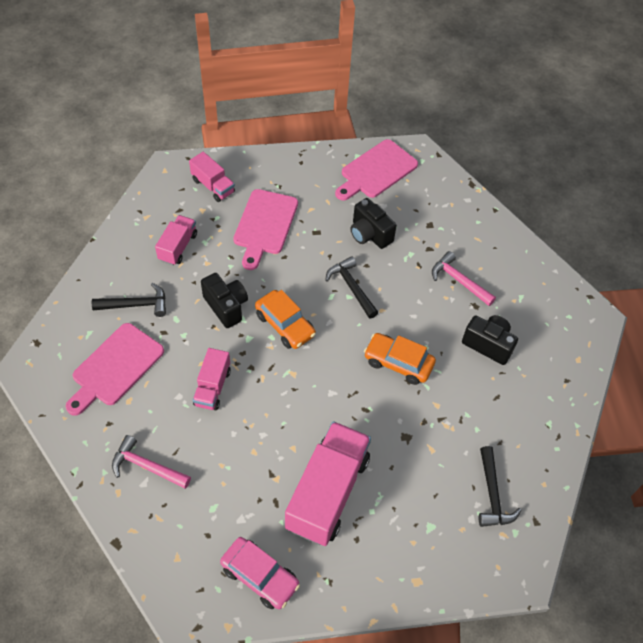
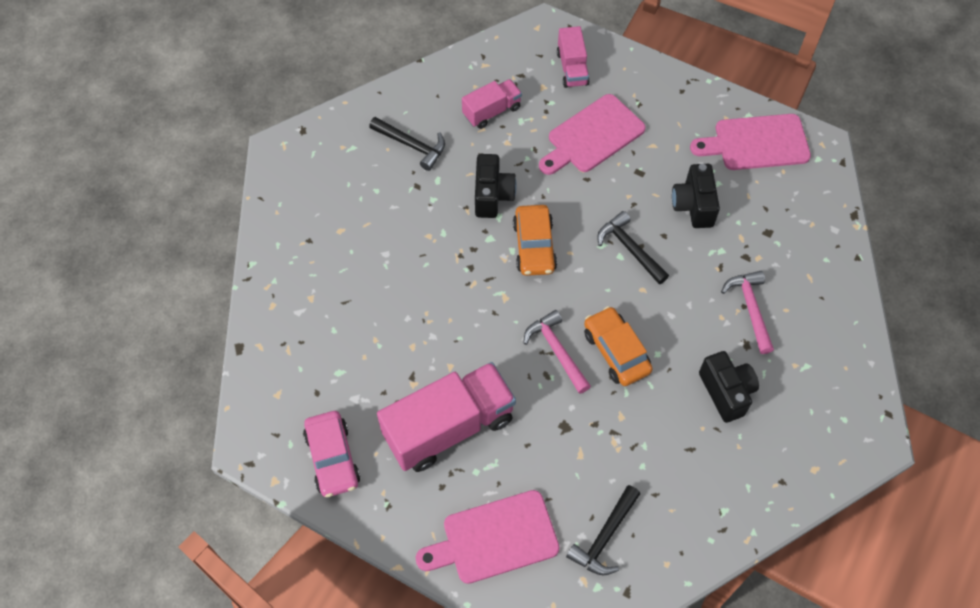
camera: 40 degrees right, 5 degrees up
(115, 367) = (351, 193): pink cutting board -> pink cutting board (494, 538)
(147, 466) = (312, 299): pink hammer -> pink hammer (556, 351)
(212, 387) = (421, 264): pink truck -> none
(351, 287) = (630, 249): black hammer -> black hammer turned 45 degrees counterclockwise

